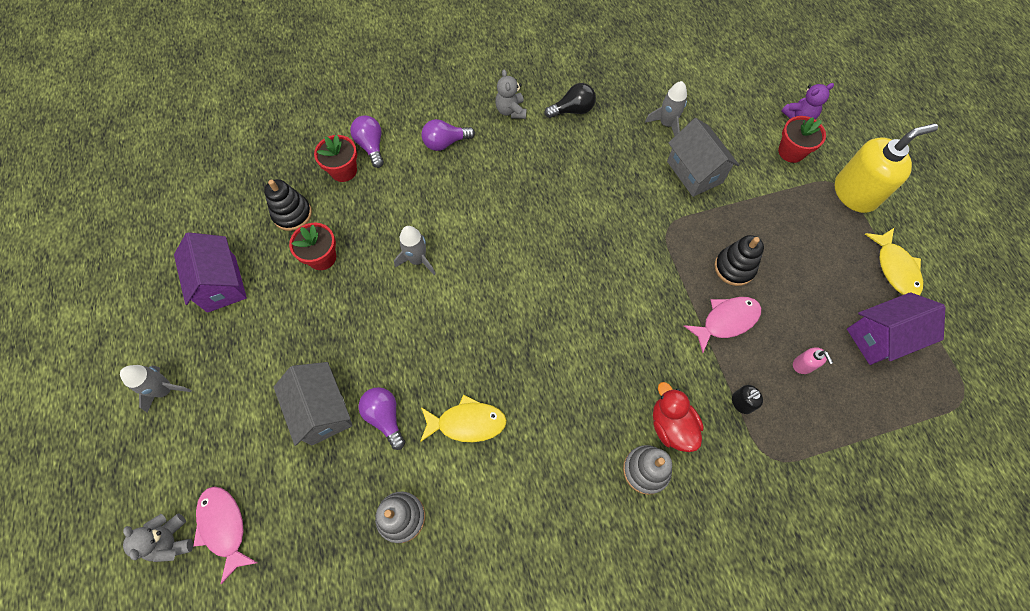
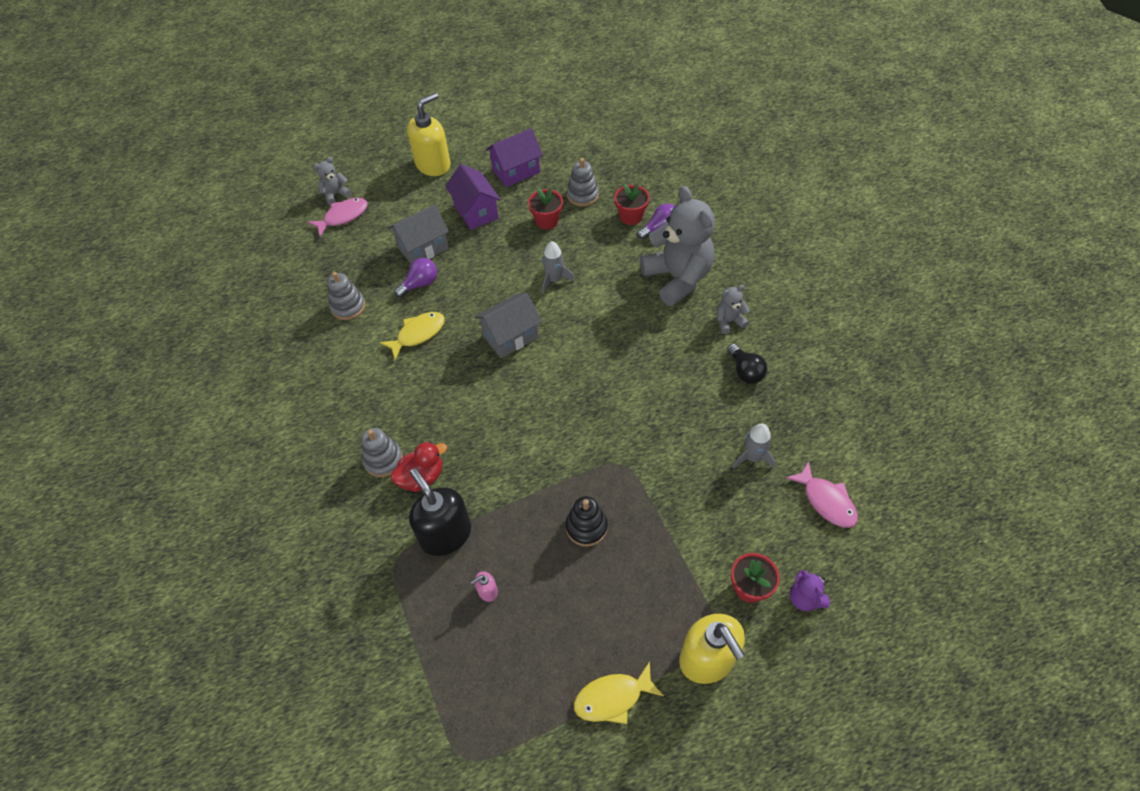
camera: 85 degrees right, 10 degrees down
(165, 390) = (433, 165): grey rocket -> yellow soap dispenser
(292, 214) = (582, 195): black stacking toy -> grey stacking toy
(445, 143) = (677, 278): purple light bulb -> grey teddy bear
(467, 423) = (418, 334): yellow fish -> yellow fish turned 120 degrees counterclockwise
(694, 172) = (695, 487): grey house -> grey house (510, 336)
(726, 321) = (526, 520): pink fish -> pink fish (826, 501)
(741, 403) = (445, 534): black soap dispenser -> black soap dispenser, size x2.37
(880, 337) = (525, 672): purple house -> purple house (476, 211)

